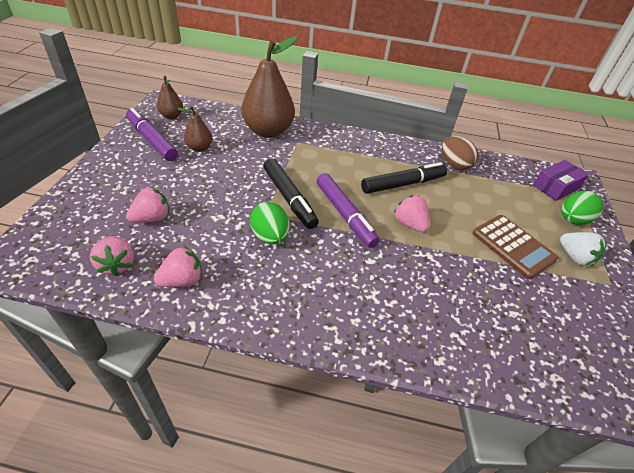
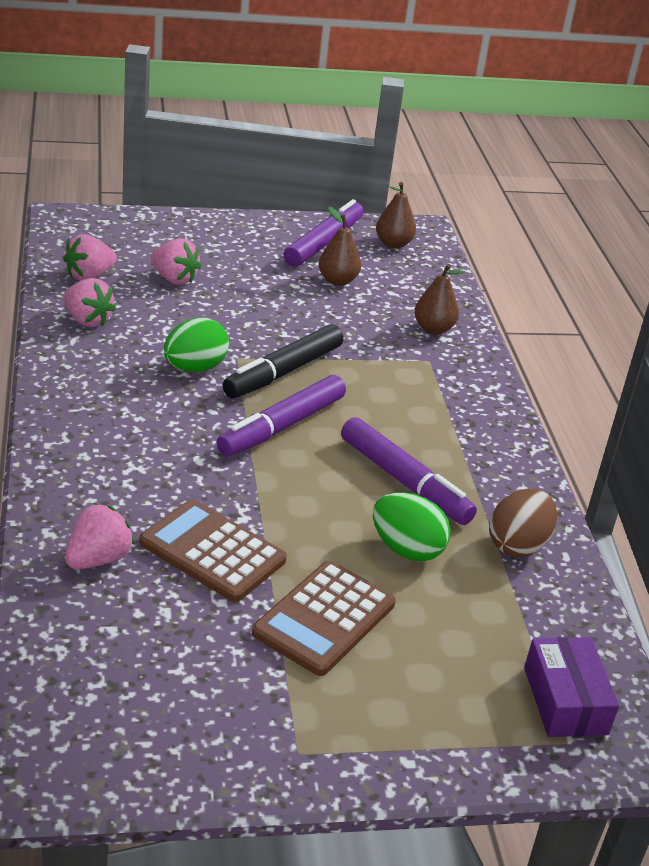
camera: 70 degrees right, 10 degrees down
(268, 131) = (433, 329): brown pear -> brown pear, size x0.49
(403, 184) = (404, 481): black marker -> purple marker
(409, 224) = (304, 493): pink strawberry -> pink strawberry (98, 559)
(460, 277) = (212, 552): none -> brown calculator
(555, 187) = (565, 700): purple box -> purple box turned 45 degrees clockwise
(572, 220) = (462, 716): green egg -> green egg (406, 549)
(575, 257) = (345, 705): white strawberry -> none

